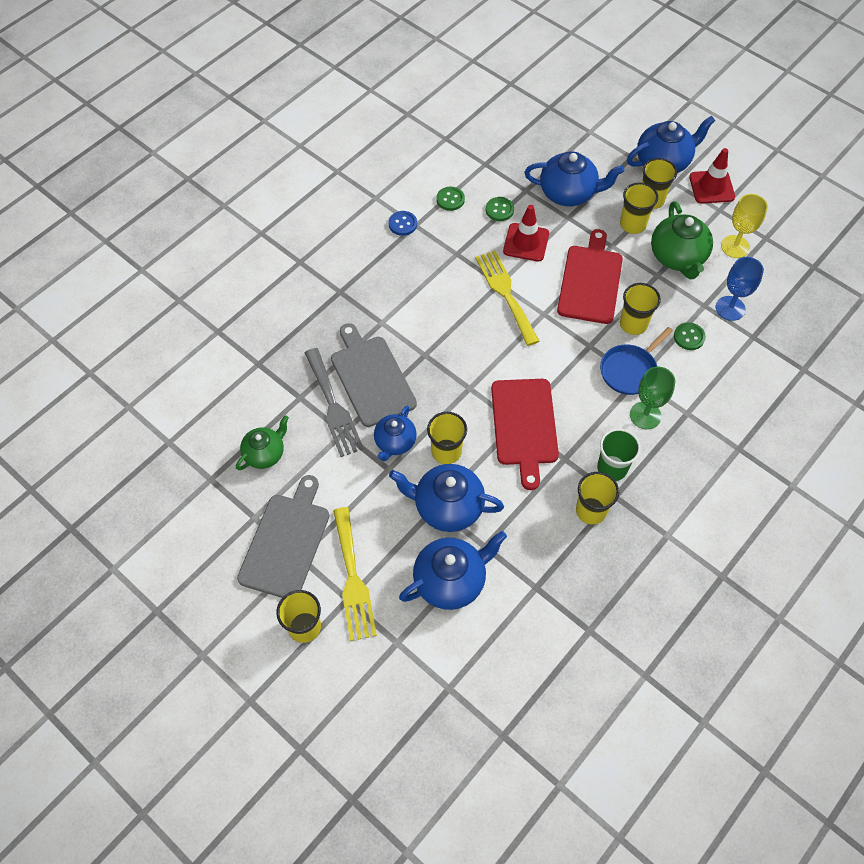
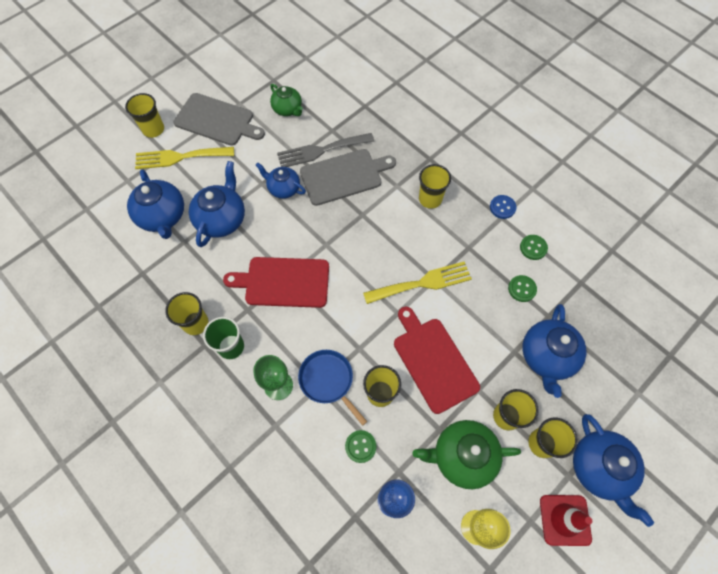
camera: 95 degrees right, 5 degrees up
(446, 451) = (269, 222): yellow cup -> yellow cup (430, 199)
(526, 242) = (482, 308): red traffic cone -> none
(590, 281) = (433, 361): red cutting board -> red cutting board turned 135 degrees counterclockwise

